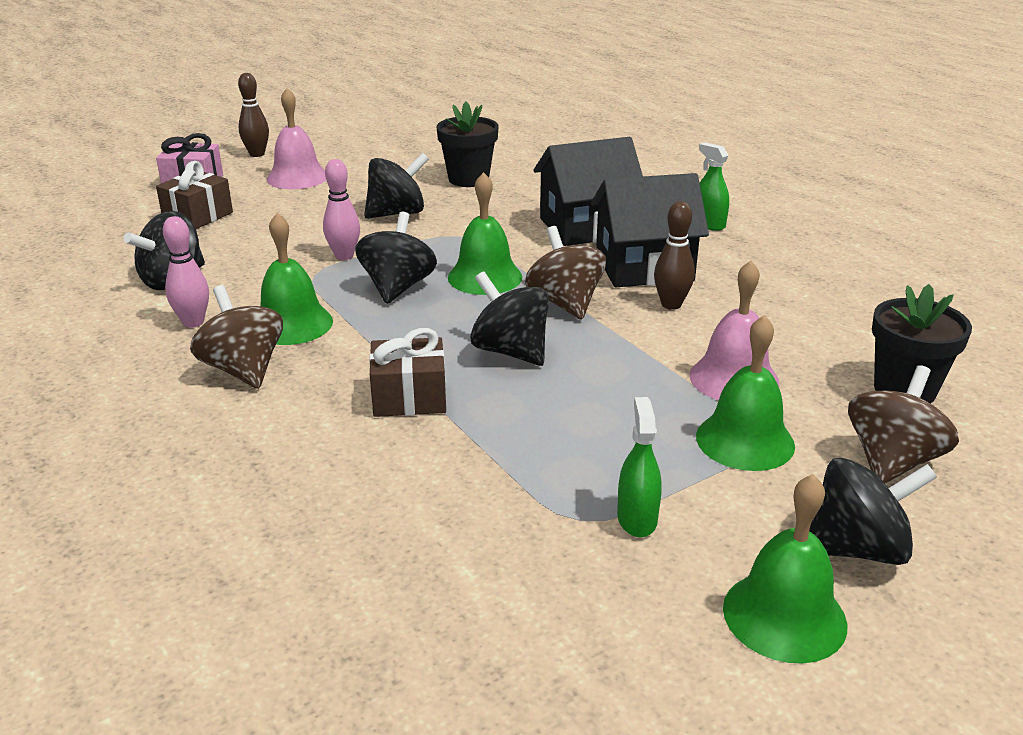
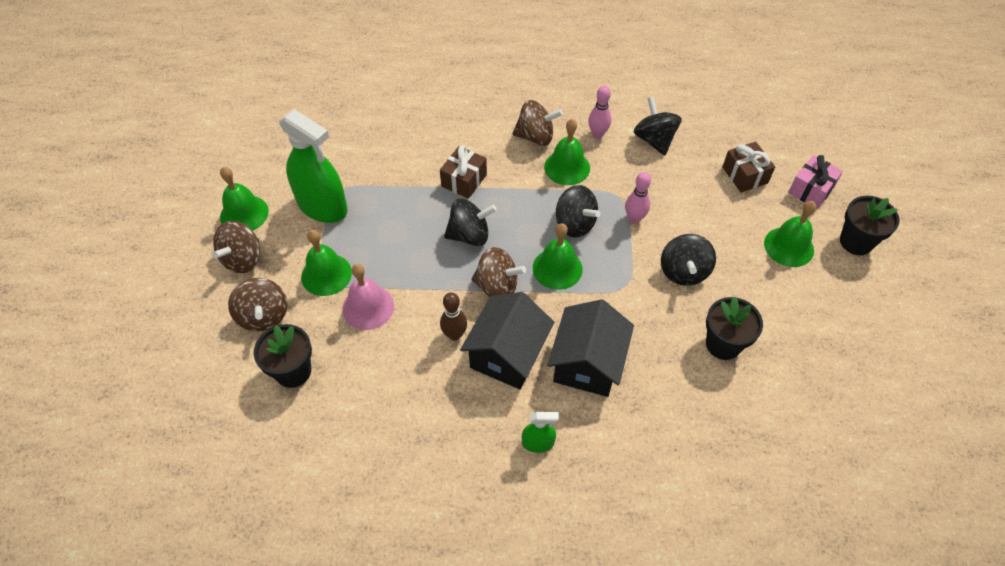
camera: 125 degrees right, 25 degrees up
(257, 154) = (856, 242): brown bowling pin -> black flower pot
(297, 177) = (789, 246): pink bell -> green bell
(637, 519) = (322, 206): green spray bottle -> green spray bottle, size x2.17
(857, 548) = (243, 259): black spinning top -> brown spinning top

